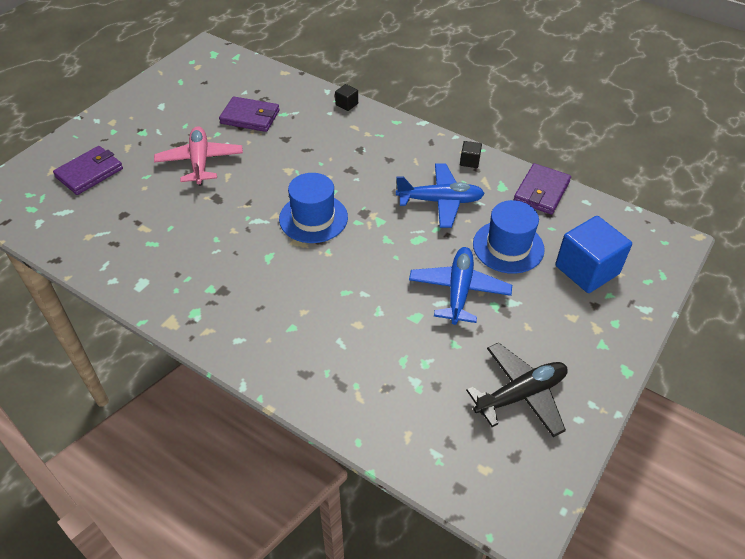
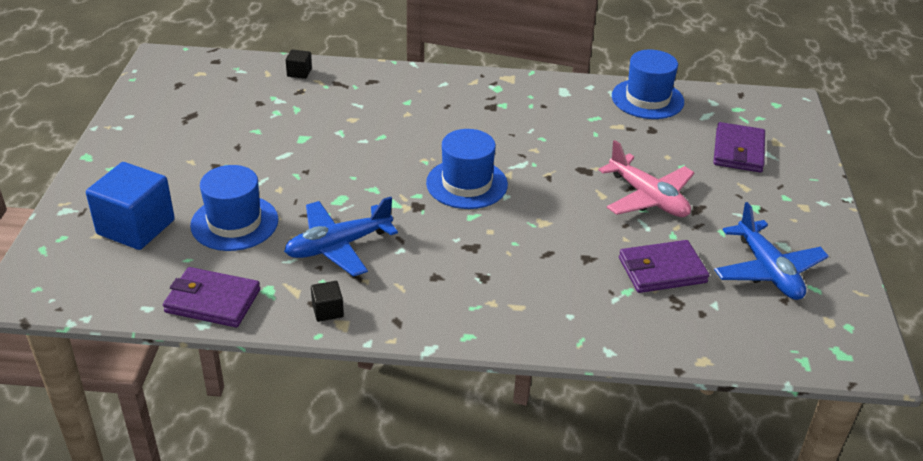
camera: 150 degrees right, 10 degrees down
(84, 246) = (647, 99): none -> blue hat
(346, 104) = (559, 338): black cube -> black cube (299, 72)
(459, 291) = (271, 168): blue plane -> blue plane (767, 271)
(520, 395) = (184, 116): black plane -> none
(541, 191) = (212, 301): purple wallet -> purple wallet turned 75 degrees counterclockwise

